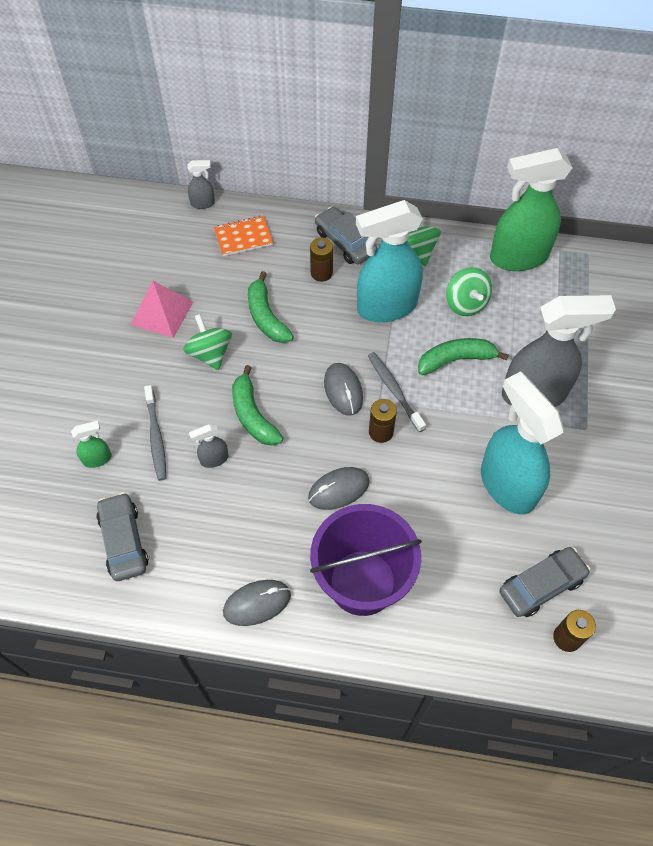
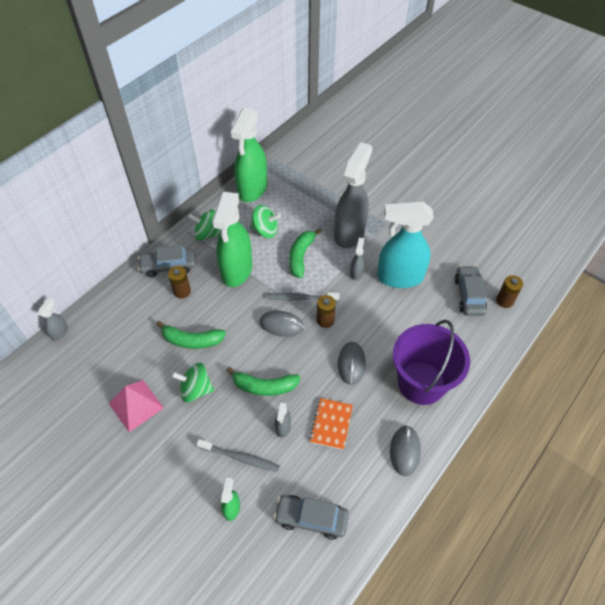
camera: 60 degrees left, 5 degrees down
(243, 237) = (113, 322): orange notebook -> orange notebook (331, 424)
(386, 307) = (236, 271): turquoise spray bottle -> green spray bottle
(476, 432) = (356, 273): none -> grey spray bottle

